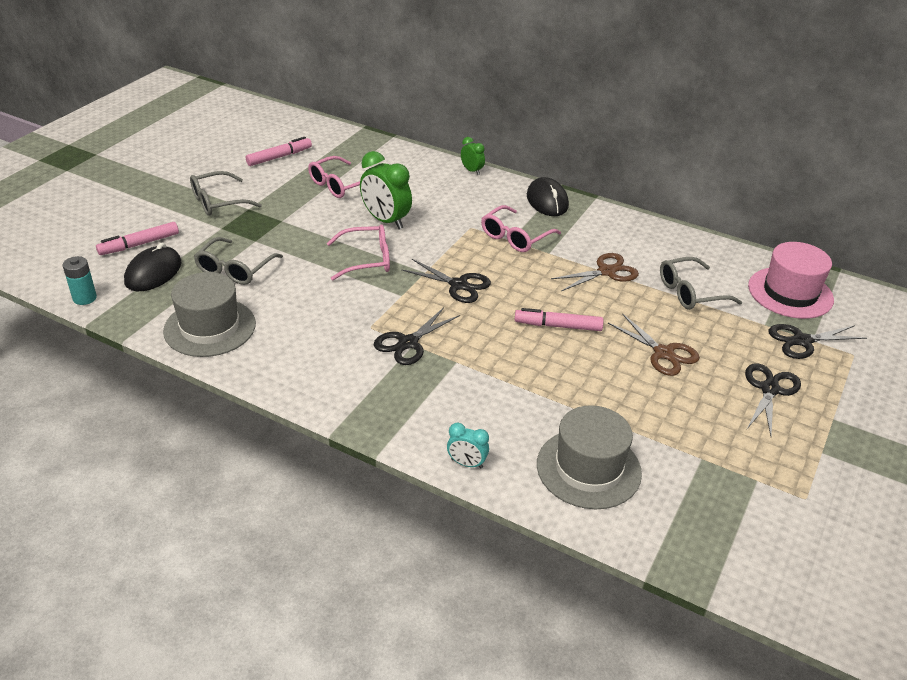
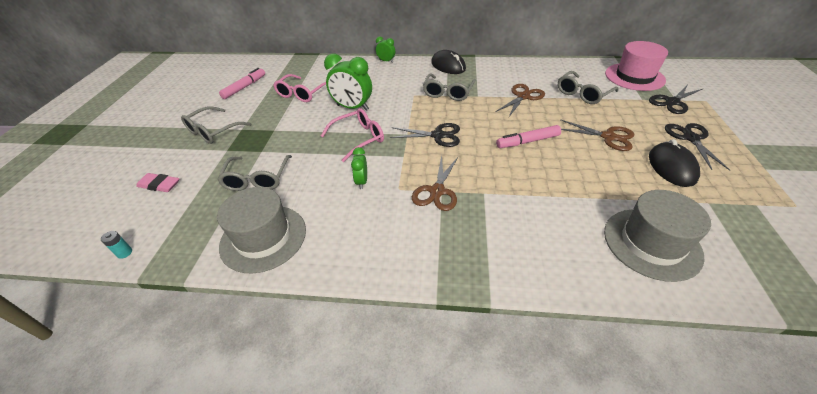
camera: 20 degrees left, 5 degrees up
(84, 298) = (124, 253): turquoise battery -> turquoise battery, size x0.62
(140, 244) = (159, 185): pink marker -> pink eraser
(153, 273) = (184, 206): black mouse -> black mouse (671, 167)
(337, 307) = (362, 182): none -> green clock
(408, 343) = (437, 191): black scissors -> brown scissors
(466, 463) = (566, 279): turquoise clock -> none
(515, 237) = (448, 93): pink glasses -> grey glasses

